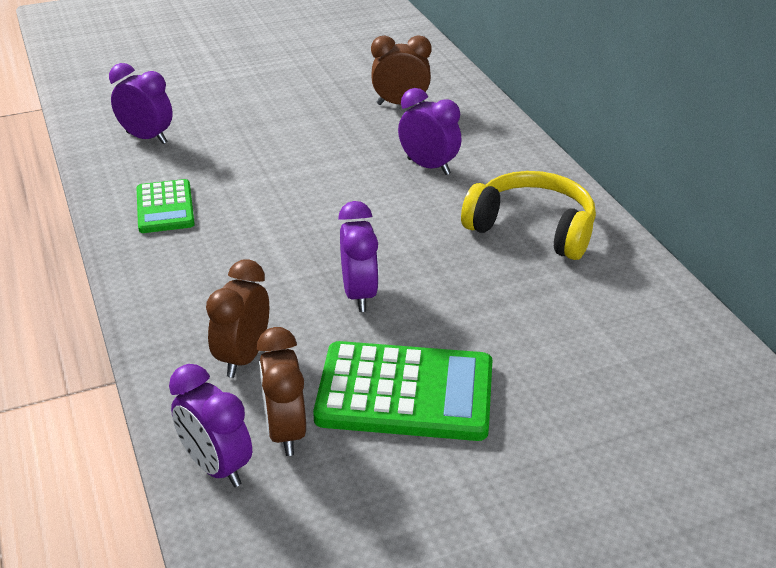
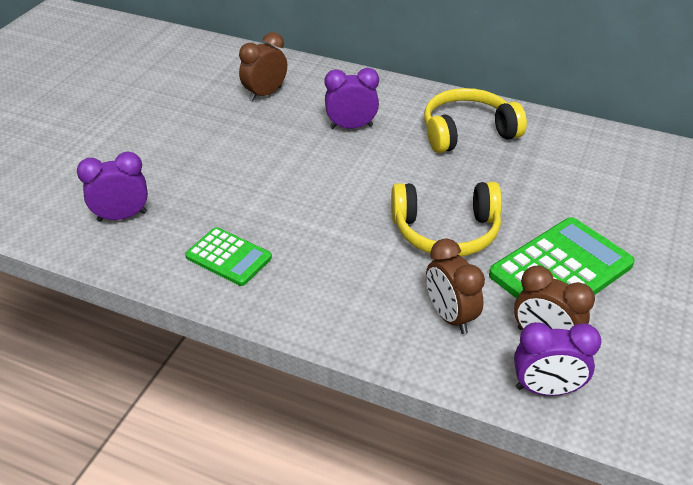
camera: 45 degrees left, 5 degrees up
(359, 294) = (446, 231): purple clock -> yellow headphones

